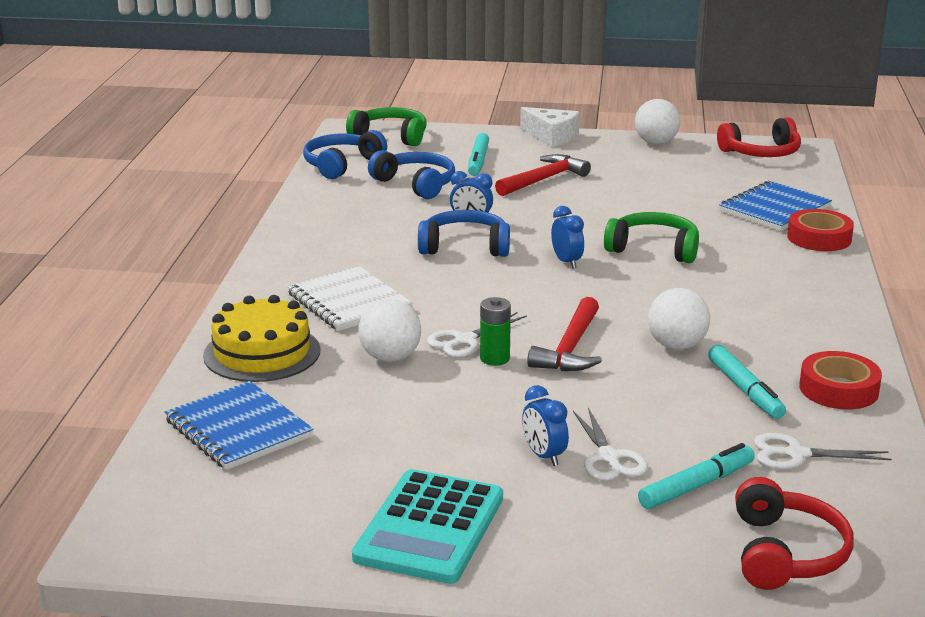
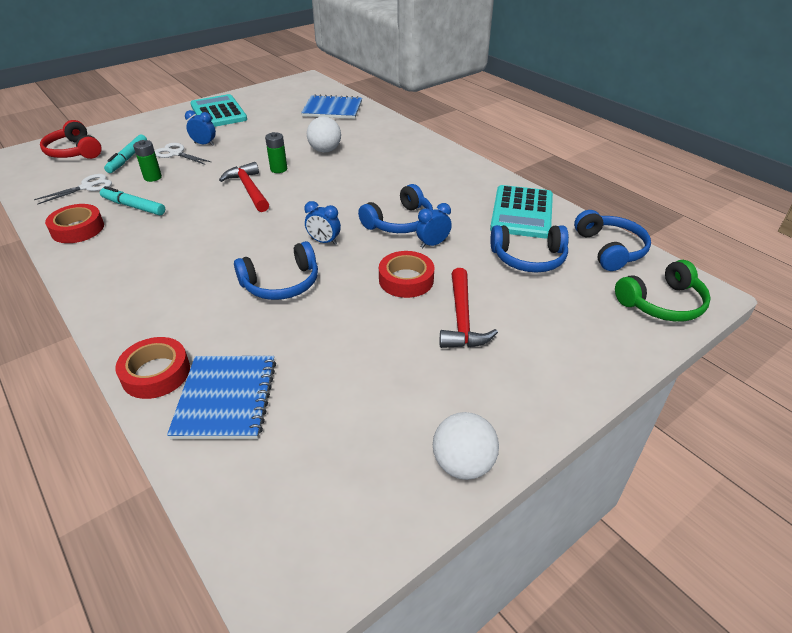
camera: 135 degrees right, 15 degrees up
(262, 353) = (379, 131): yellow cake -> none
(339, 208) = (522, 213): none -> turquoise calculator
(349, 302) = (392, 164): white notebook -> none
(465, 340) = (305, 171): white scissors -> none
(478, 161) = (545, 312): turquoise marker -> none
(542, 211) = (406, 280): none -> red tape
(551, 136) = (565, 398): white cheese -> none
(654, 249) = (281, 283): green headphones -> blue headphones
(676, 346) = (193, 215): white ball -> none
(684, 426) = (152, 177): none -> green battery
(761, 153) = (328, 532): red headphones -> none

